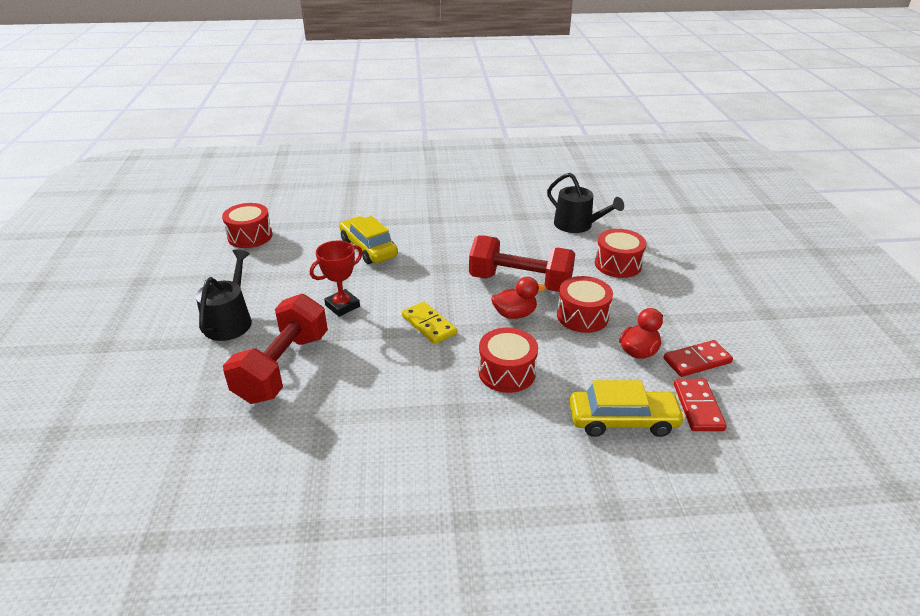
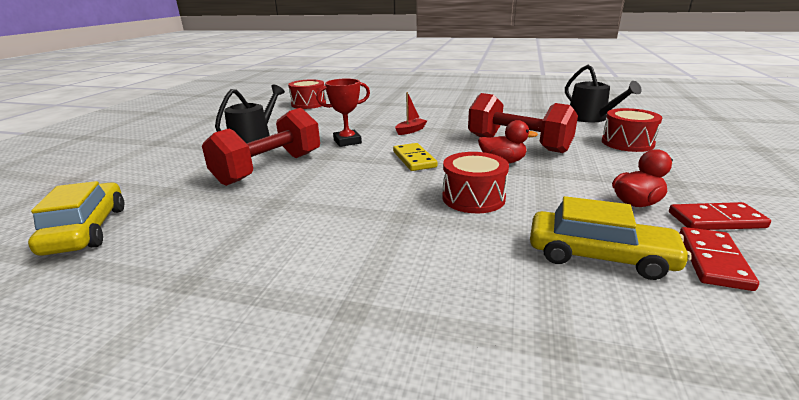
camera: 20 degrees right, 10 degrees down
(368, 248) = (392, 116): yellow car -> yellow car (87, 230)
(402, 275) = (410, 131): none -> red boat
(582, 316) = (575, 171): red drum -> none

